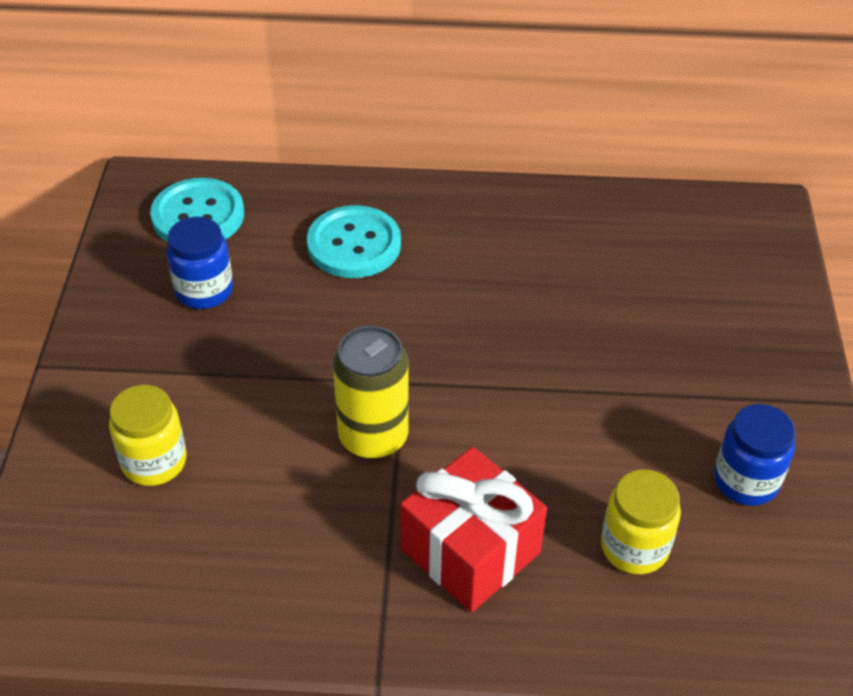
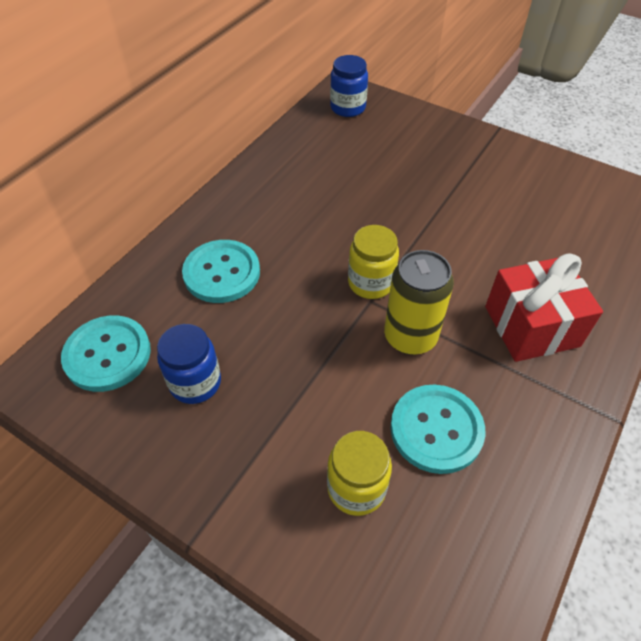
camera: 60 degrees left, 5 degrees up
(260, 504) = (436, 429): none -> turquoise button
(634, 547) = (560, 250): yellow jar -> yellow jar (370, 283)
(746, 481) = (533, 186): blue jar -> blue jar (348, 108)

